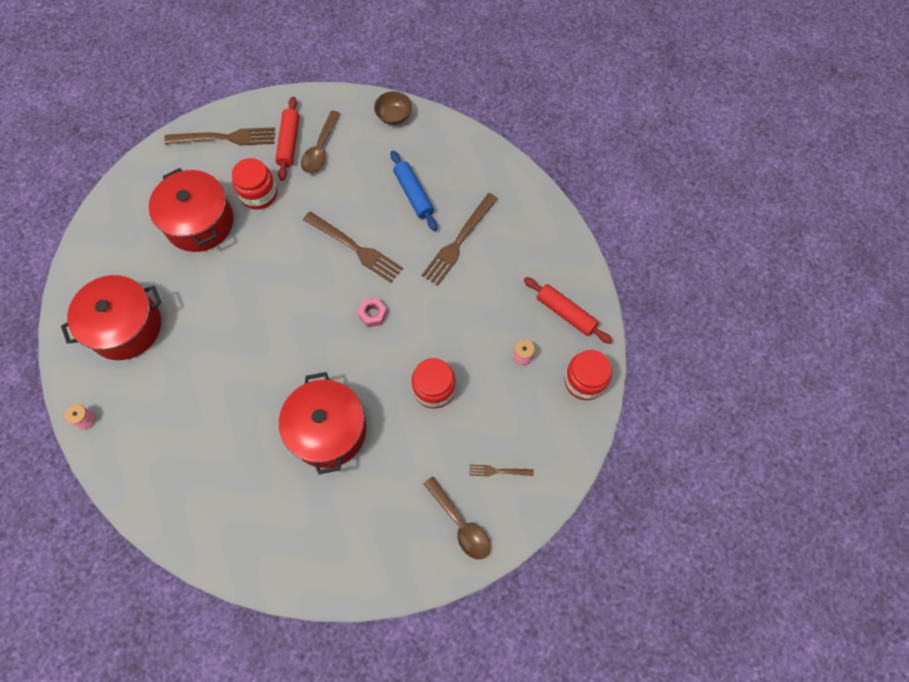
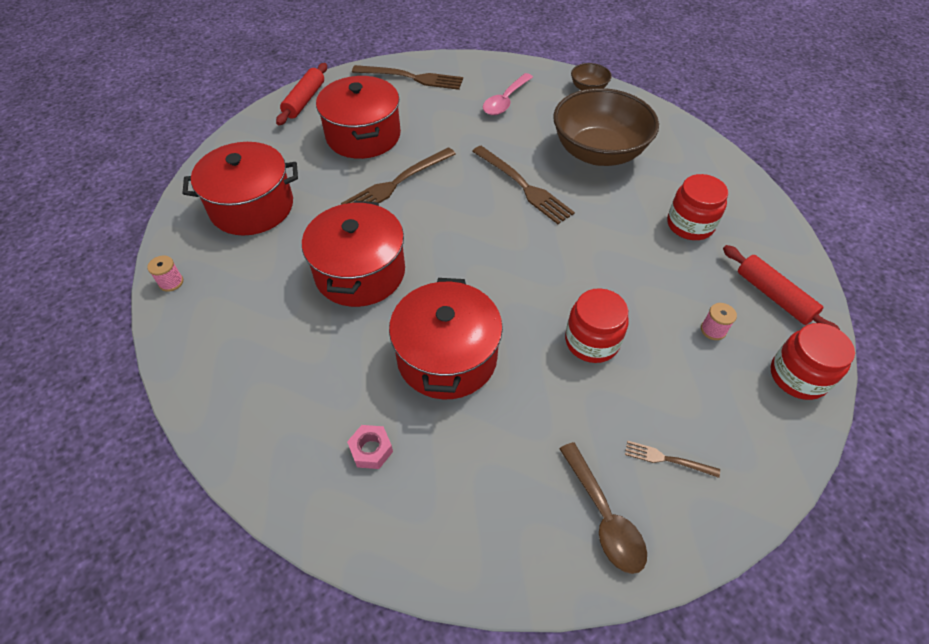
camera: 15 degrees right, 15 degrees down
(240, 371) = (360, 272): none -> red pot
(259, 194) = (431, 124): red jar -> red jar (690, 225)
(289, 142) = (475, 91): red rolling pin -> red rolling pin (304, 100)
(320, 149) = (505, 101): brown spoon -> pink spoon
(373, 314) = (530, 250): pink nut -> pink nut (371, 450)
(413, 194) = (598, 152): blue rolling pin -> brown bowl
(458, 241) = (644, 202): brown fork -> brown fork (397, 183)

